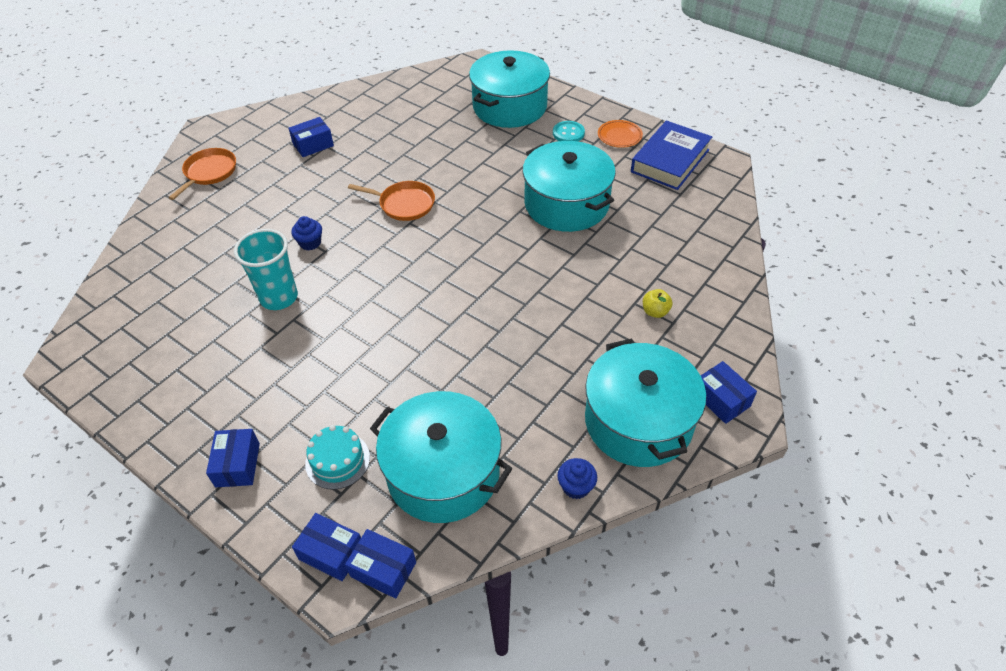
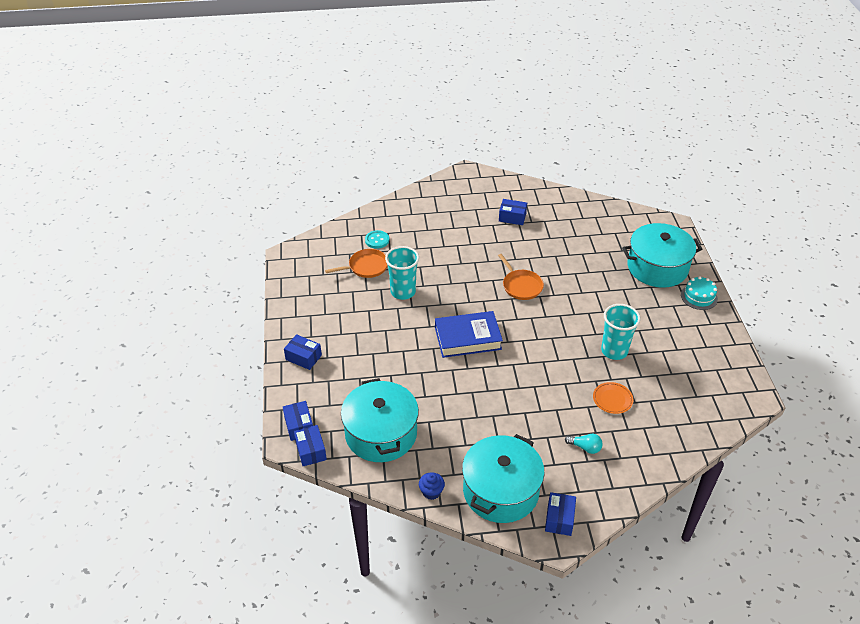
camera: 45 degrees right, 5 degrees down
(209, 172) = (442, 199): orange pan -> orange pan (366, 267)
(237, 465) = (303, 357): blue box -> blue box turned 75 degrees clockwise
(310, 243) = (448, 273): blue cupcake -> none
(337, 460) = (344, 390): turquoise cake -> turquoise cake (699, 297)
(566, 204) = (614, 351): turquoise pot -> turquoise cup
(568, 133) = (673, 309): turquoise button -> turquoise button (377, 240)
(619, 136) = (705, 333): orange plate -> orange plate (612, 399)
(655, 312) = (585, 447): yellow apple -> turquoise light bulb
(670, 161) = (718, 372): blue book -> blue book (467, 338)

